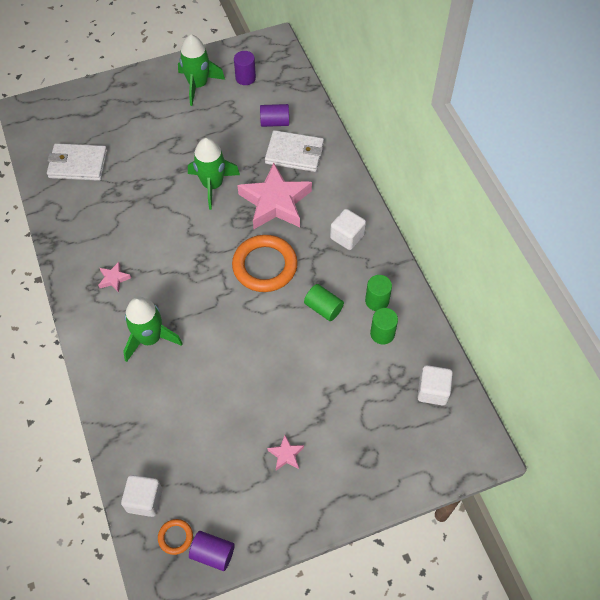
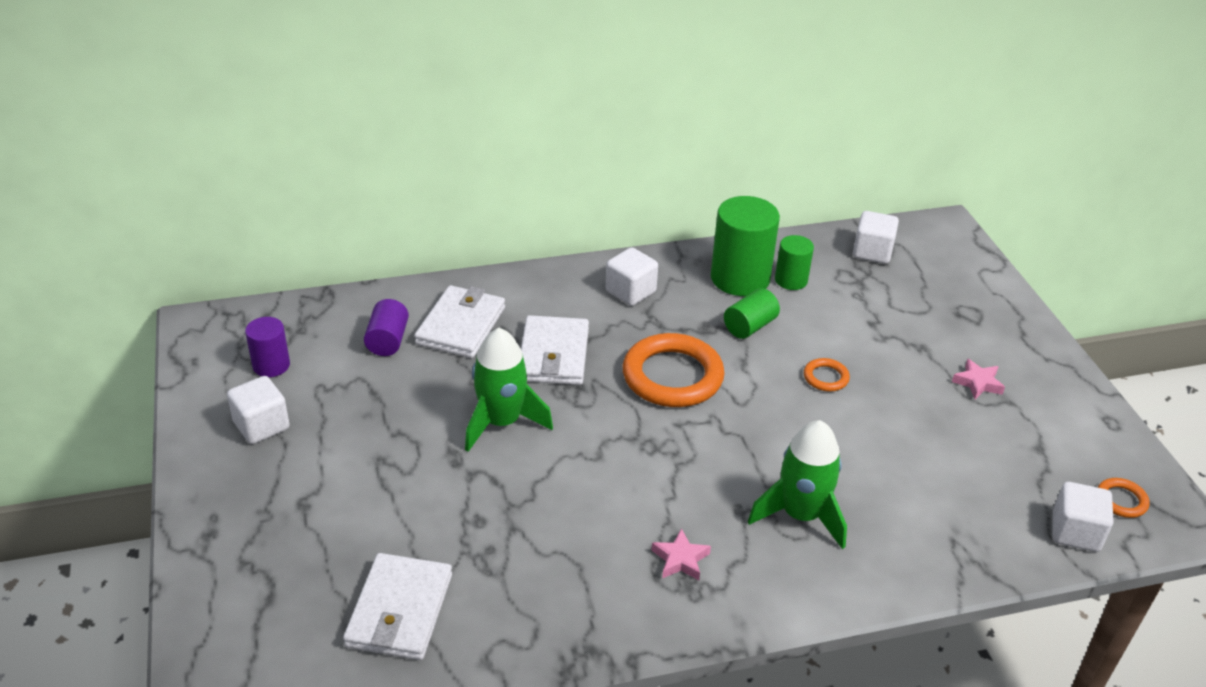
camera: 85 degrees left, 20 degrees down
(198, 85) = (261, 426): green rocket -> white cube
(213, 554) = (1133, 463): purple cylinder -> none
(275, 202) = (553, 355): pink star -> white wallet
(277, 354) = (825, 377): none -> orange ring
(377, 301) = (740, 278): green cylinder -> green cylinder, size x1.81

